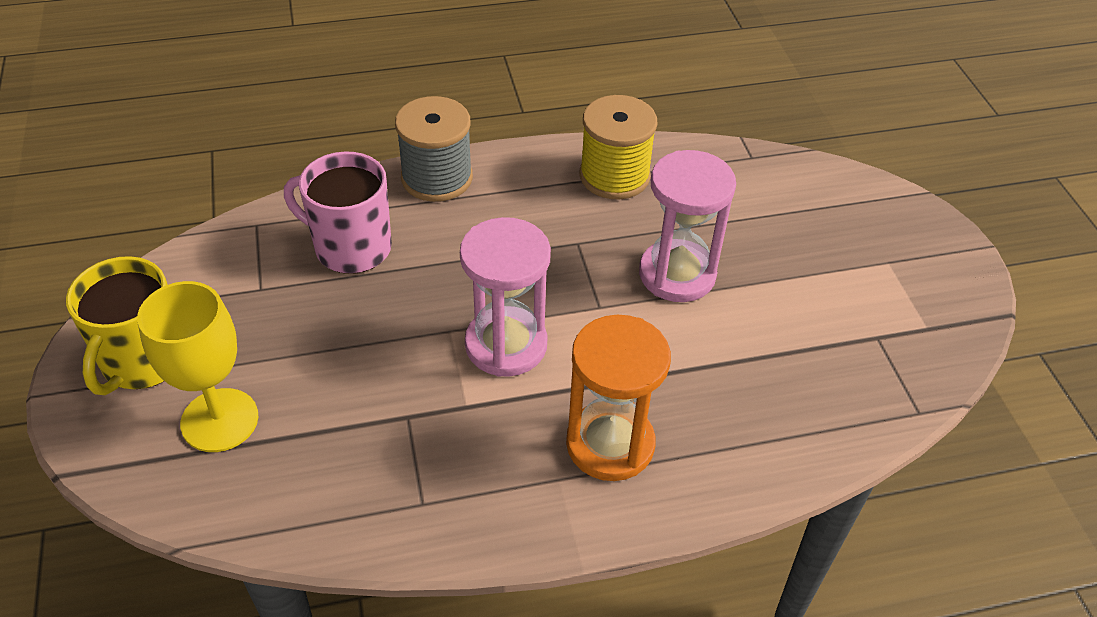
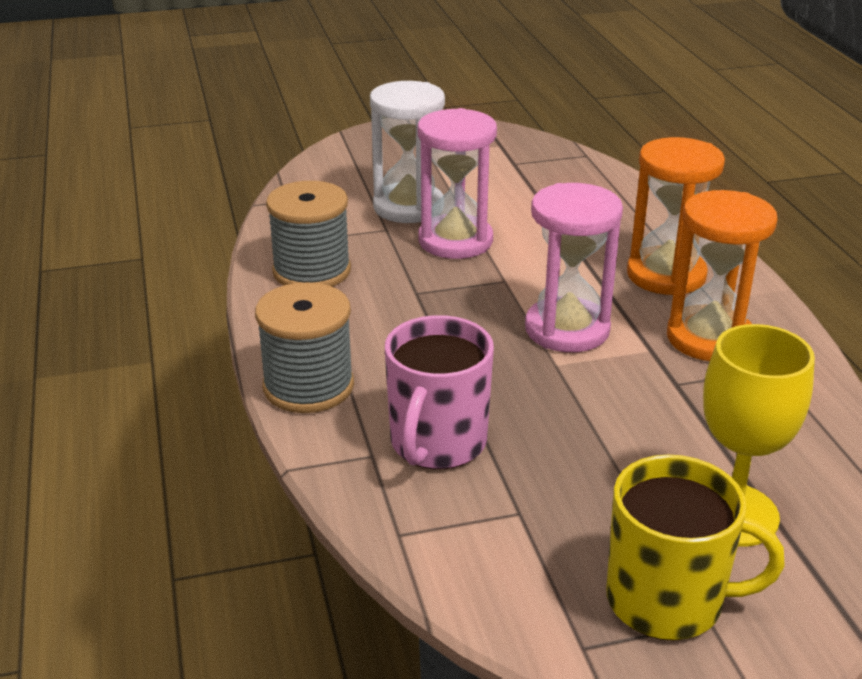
camera: 90 degrees left, 15 degrees down
(481, 459) = (709, 338): none -> orange hourglass
(614, 176) = (312, 271): yellow spool -> grey spool
(748, 241) = (408, 207): none -> white hourglass

